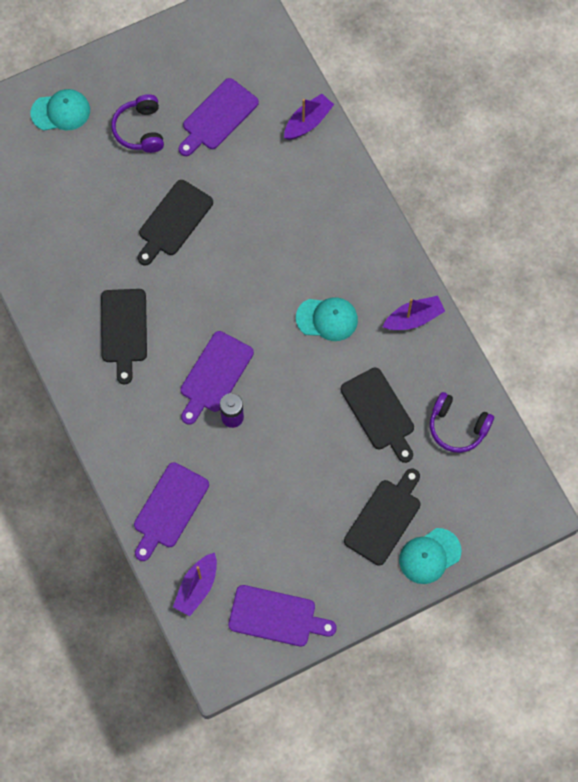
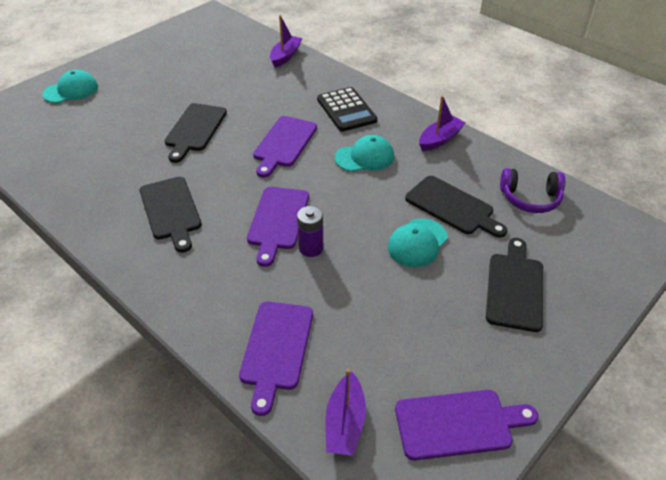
camera: 20 degrees left, 25 degrees down
(140, 130) = (146, 86): purple headphones -> none
(218, 117) = (210, 67): purple cutting board -> purple cutting board (284, 144)
(338, 241) = (346, 110): none -> black calculator
(429, 556) = (583, 306): turquoise cap -> turquoise cap (417, 243)

